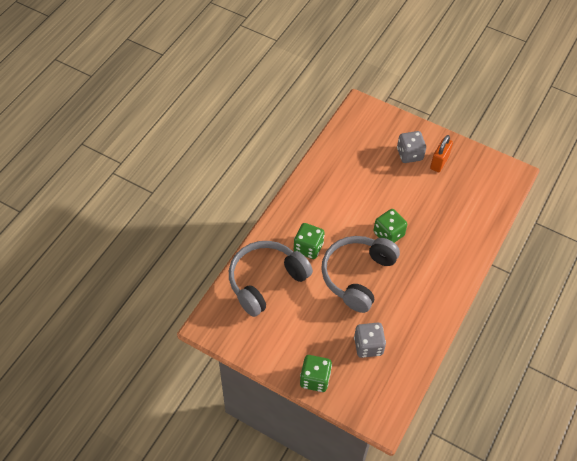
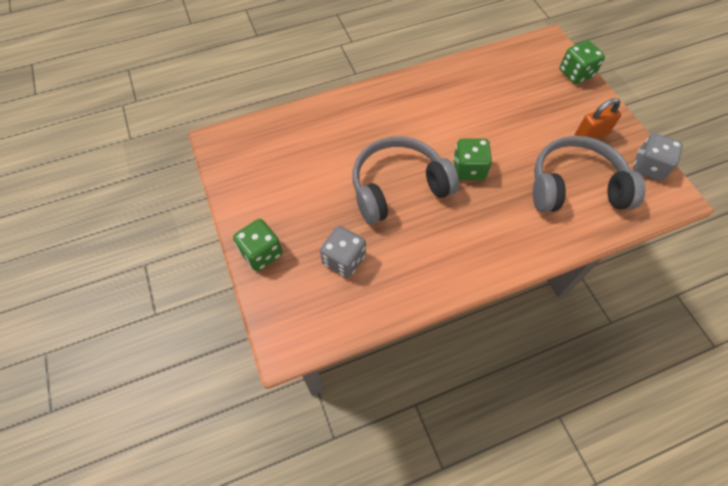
camera: 40 degrees right, 5 degrees up
(266, 281) = (306, 136): grey headphones -> grey headphones (575, 187)
(308, 247) = (375, 132): green dice -> green dice (576, 73)
(409, 154) = (563, 110): grey dice -> grey dice (648, 167)

